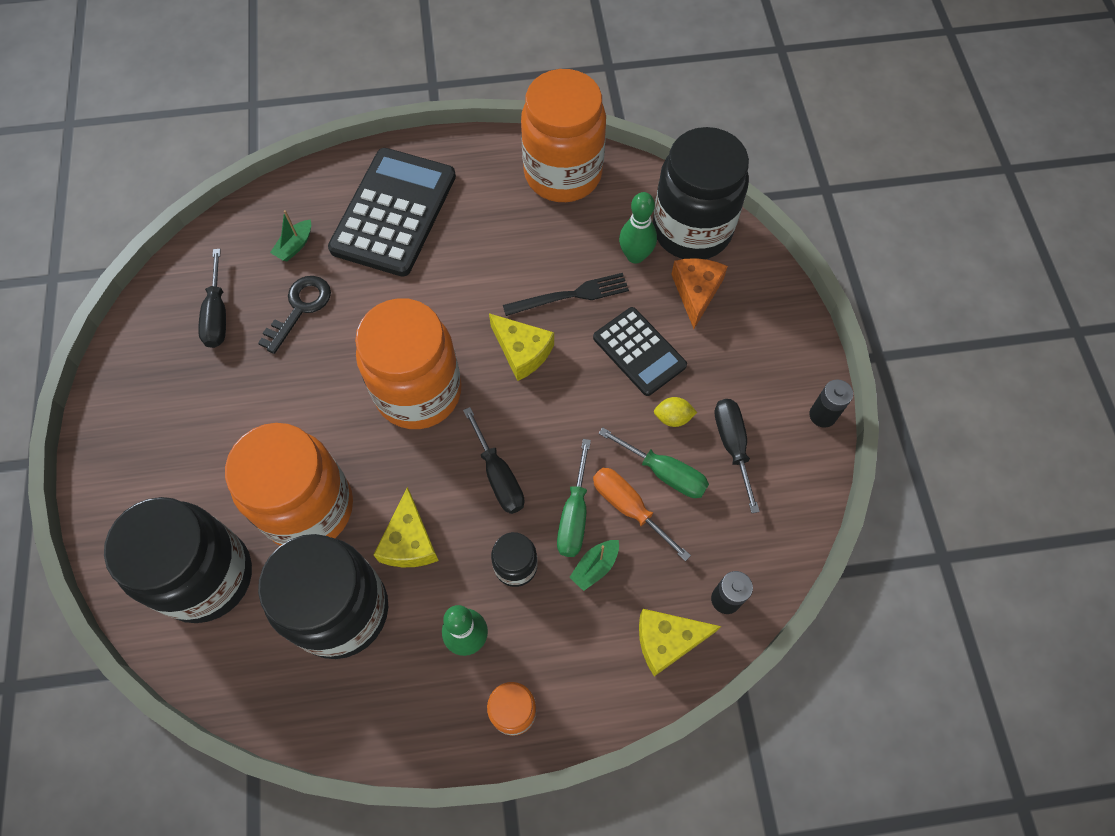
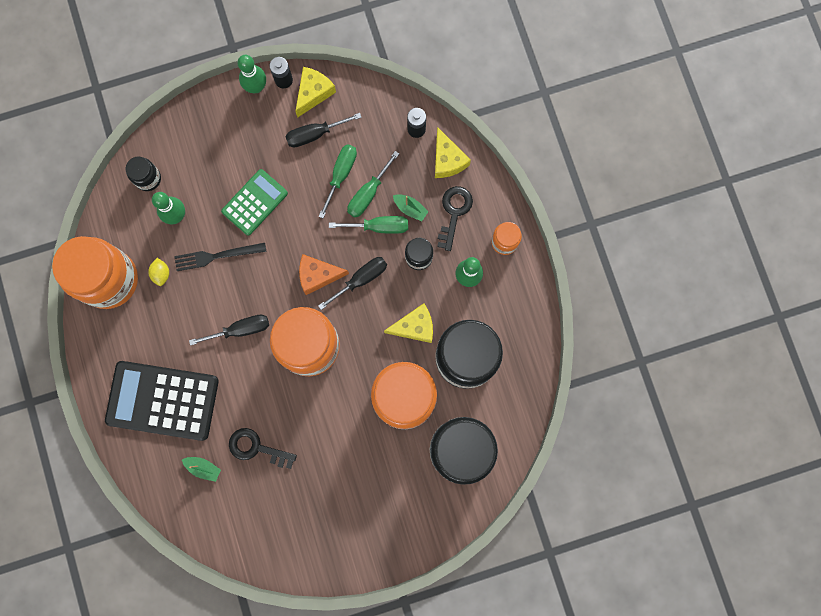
camera: 100 degrees left, 15 degrees up
(217, 315) = (271, 507): black screwdriver -> black screwdriver (241, 330)
(522, 351) = (267, 281): yellow cheese -> yellow cheese (313, 93)
(570, 295) = (216, 256): black fork -> black fork turned 75 degrees counterclockwise
(577, 635) = (454, 213): none -> black key
(629, 507) = (368, 194): orange screwdriver -> green screwdriver
(639, 351) = (254, 202): black calculator -> green calculator
(673, 417) = (301, 174): yellow lemon -> yellow lemon (161, 274)
(692, 230) = (148, 178): black jar -> black jar, size x0.45
(696, 292) = (201, 170): orange cheese -> orange cheese (318, 275)
(813, 377) = (256, 87): none -> green bowling pin

